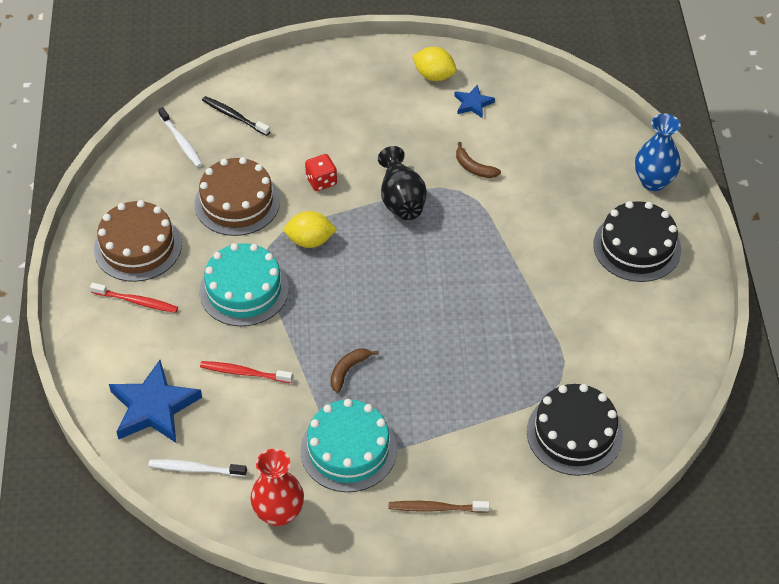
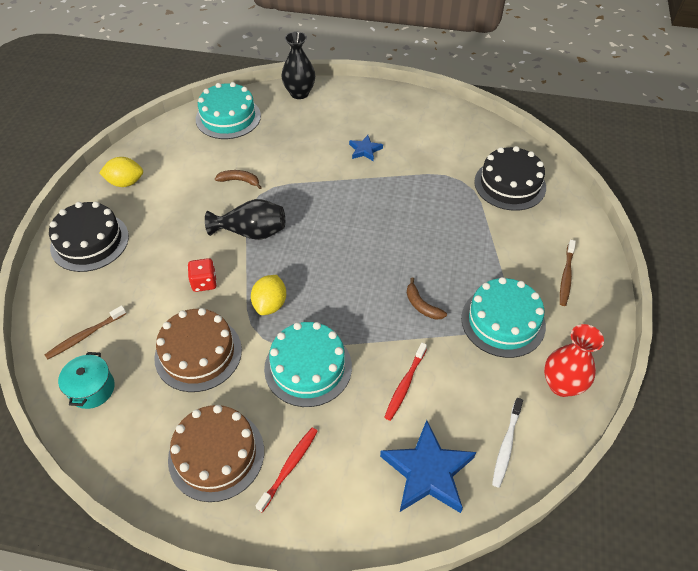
camera: 75 degrees left, 0 degrees up
(181, 141) = (92, 389): white toothbrush -> turquoise pot
(234, 116) = (85, 336): black toothbrush -> brown toothbrush
(434, 75) = (125, 182): yellow lemon -> yellow lemon turned 45 degrees clockwise
(473, 104) = (171, 166): blue star -> blue star (365, 150)
(474, 167) = (239, 181): brown banana -> brown banana turned 135 degrees counterclockwise
(576, 127) = (228, 117): none -> turquoise cake
(637, 247) = (355, 115): black cake -> black cake (90, 242)
(653, 181) = (299, 93): blue vase -> black vase

